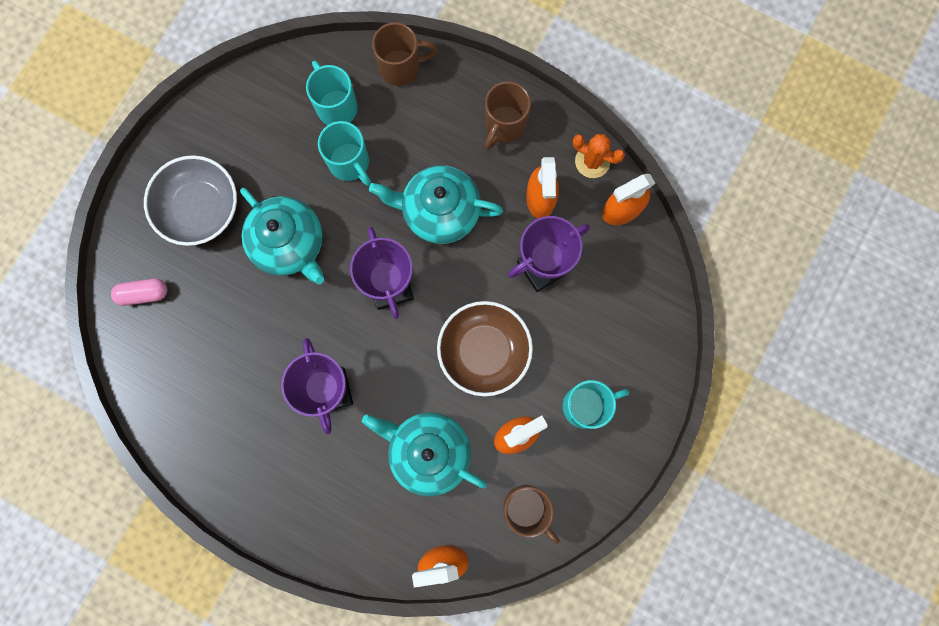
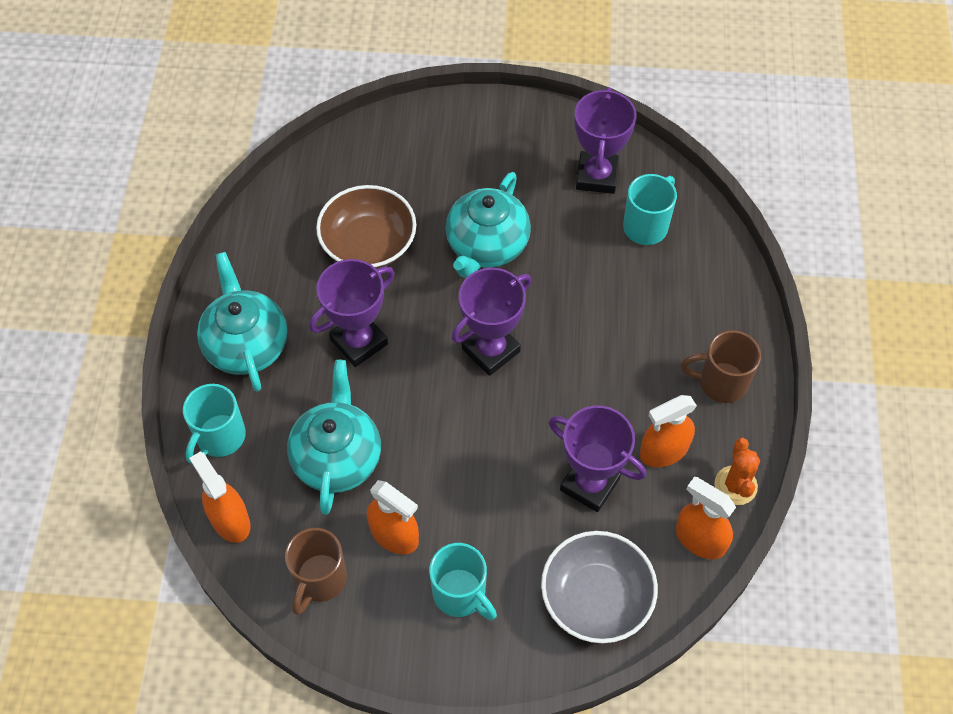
camera: 65 degrees right, 20 degrees down
(143, 294) = (376, 152): pink capsule -> none
(199, 208) = (480, 160): grey bowl -> grey bowl (596, 597)
(267, 120) = (597, 176): none -> purple trophy
(350, 163) = (596, 261): turquoise mug -> turquoise mug (219, 437)
(401, 67) = (722, 264): brown mug -> none
(439, 211) = (594, 361): turquoise teapot -> turquoise teapot (246, 344)
(484, 351) = (469, 465): brown bowl -> brown bowl (368, 243)

